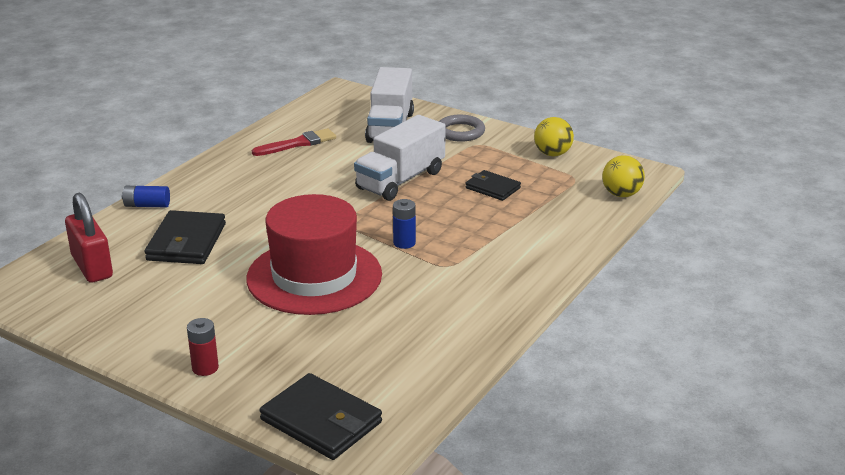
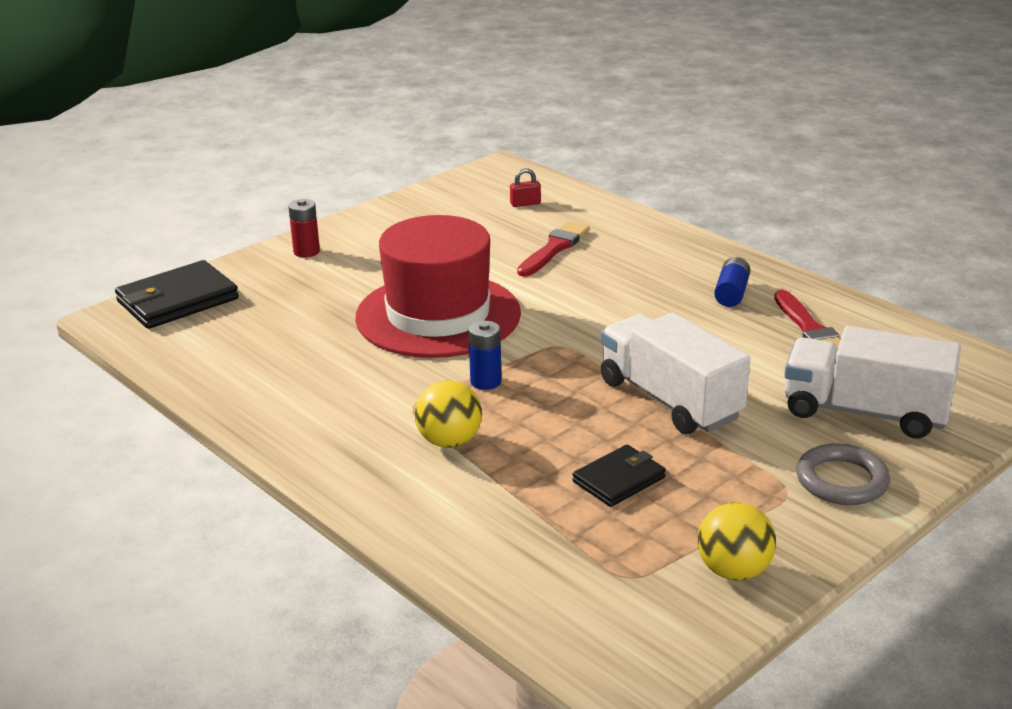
camera: 105 degrees right, 0 degrees up
(92, 267) = (525, 203): red padlock -> red padlock, size x0.44
(147, 205) = (651, 229): blue battery -> blue battery (731, 293)
(186, 242) = (554, 248): black wallet -> red brush
(621, 194) = (549, 619): yellow ball -> yellow ball (449, 441)

